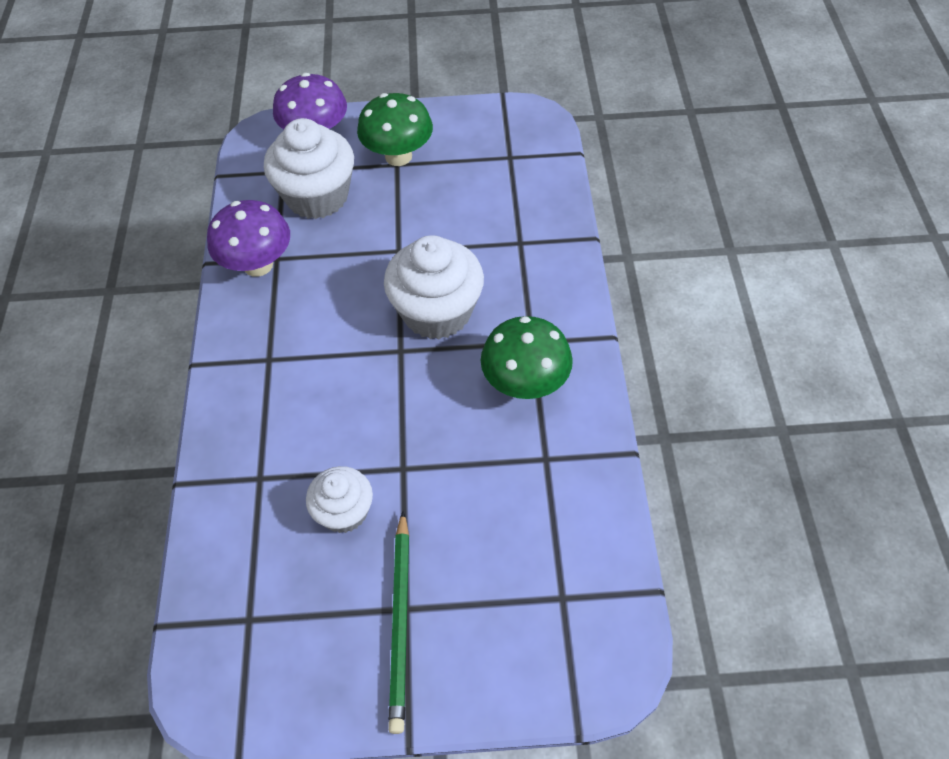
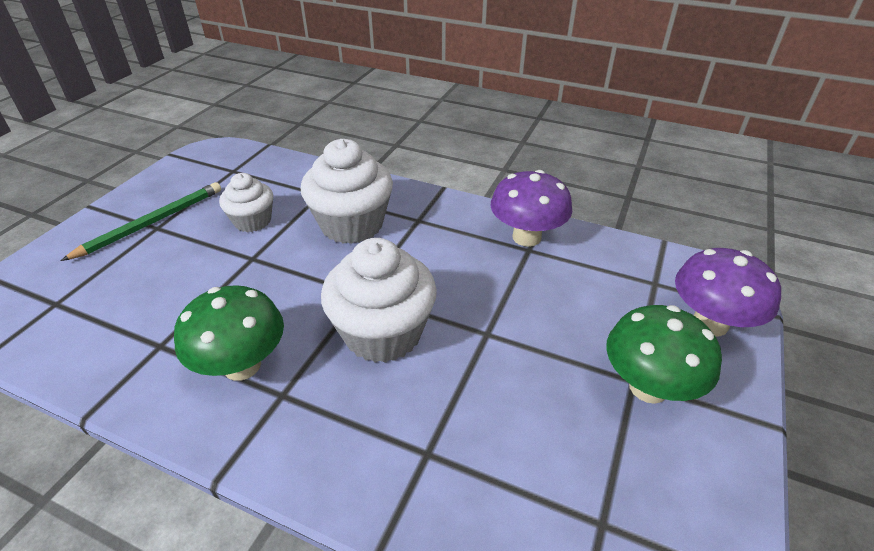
camera: 115 degrees right, 15 degrees down
(317, 196) = (603, 297): white cupcake -> white cupcake (352, 224)
(401, 622) = (152, 223): green pencil -> green pencil turned 105 degrees clockwise

